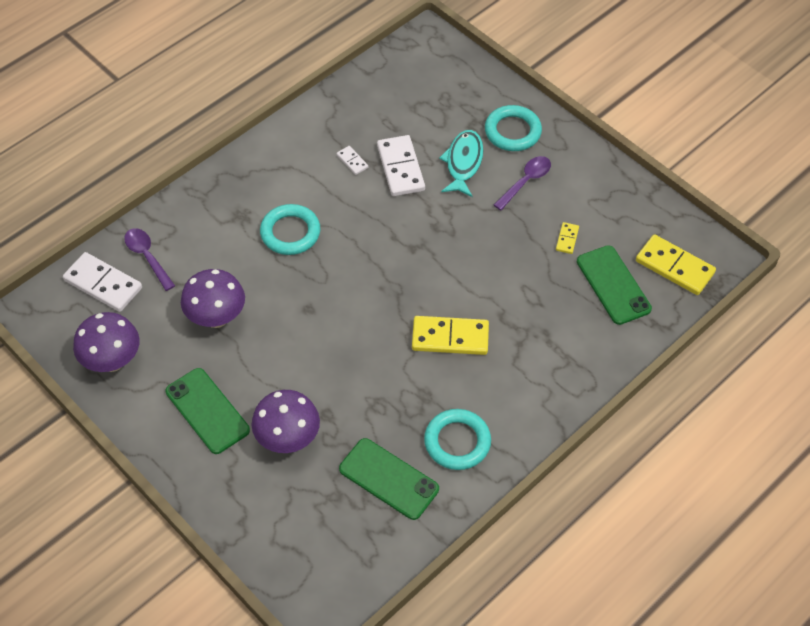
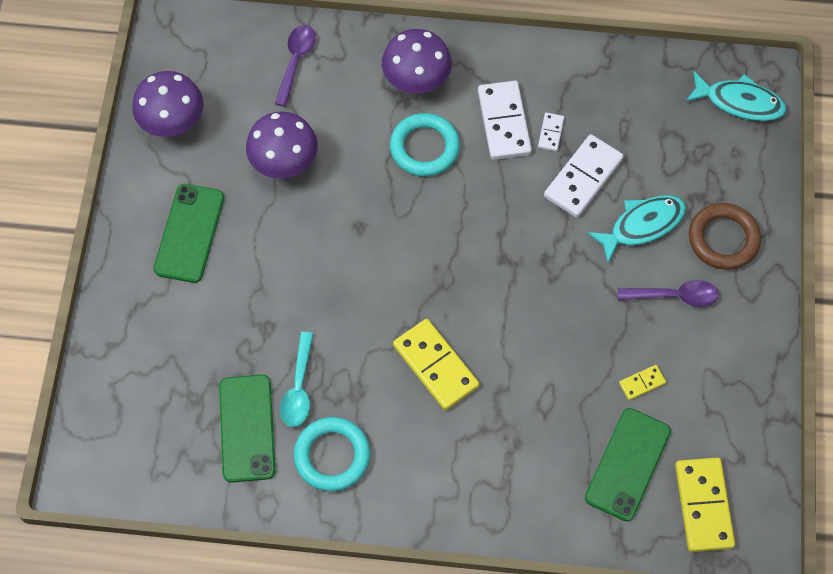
camera: 50 degrees right, 10 degrees up
(103, 284) = (239, 53): white domino -> white domino (503, 122)
(288, 439) = (216, 317): purple mushroom -> purple mushroom (416, 82)
(389, 426) = (299, 388): none -> turquoise spoon
(432, 59) = (739, 102): none -> turquoise fish
(512, 131) = (723, 239): turquoise ring -> brown ring

